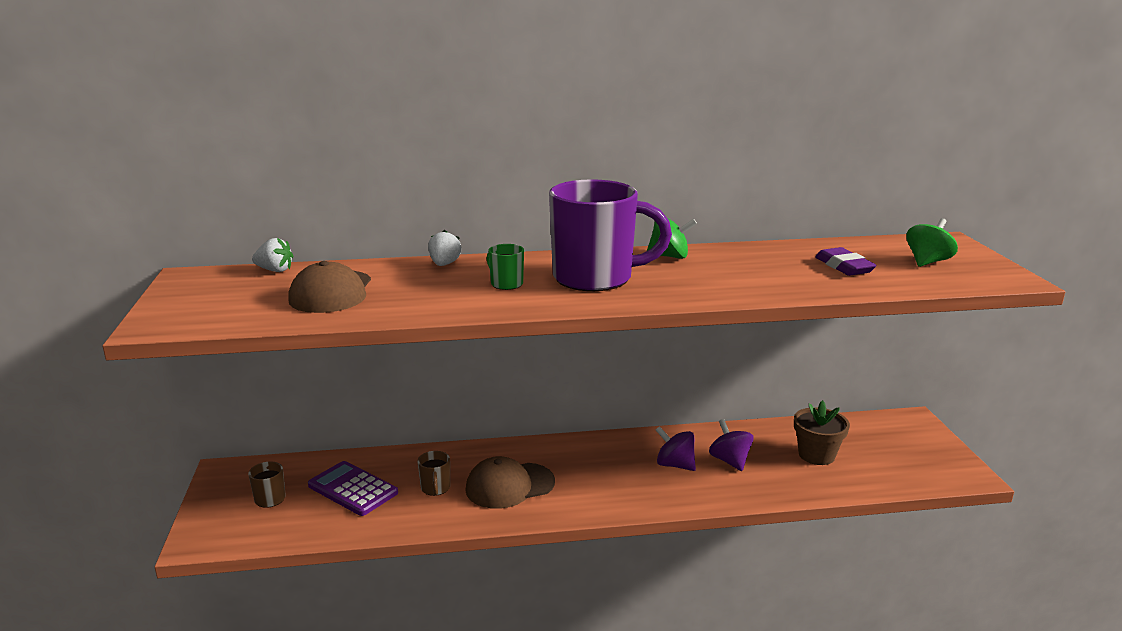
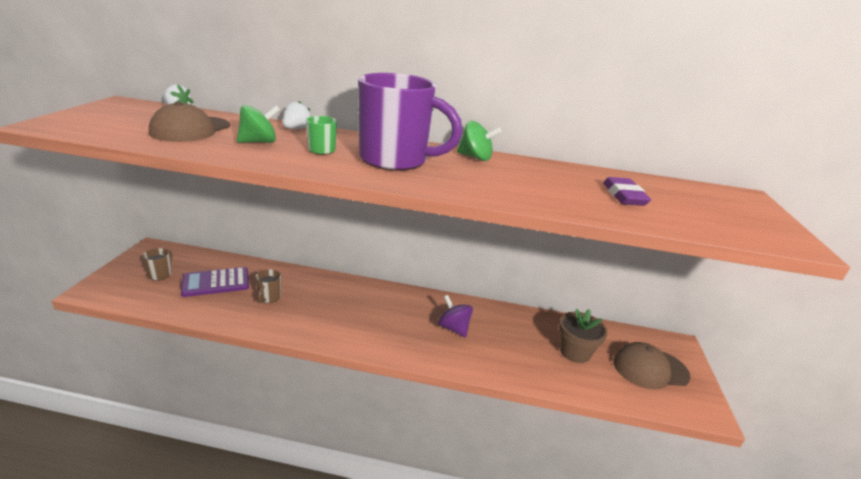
camera: 15 degrees right, 5 degrees up
(353, 489) = (216, 282): purple calculator -> purple calculator turned 75 degrees counterclockwise
(509, 486) = (320, 310): brown cap -> brown cap (650, 369)
(730, 461) = (499, 337): purple spinning top -> none
(927, 262) = (711, 209): green spinning top -> green spinning top (259, 142)

